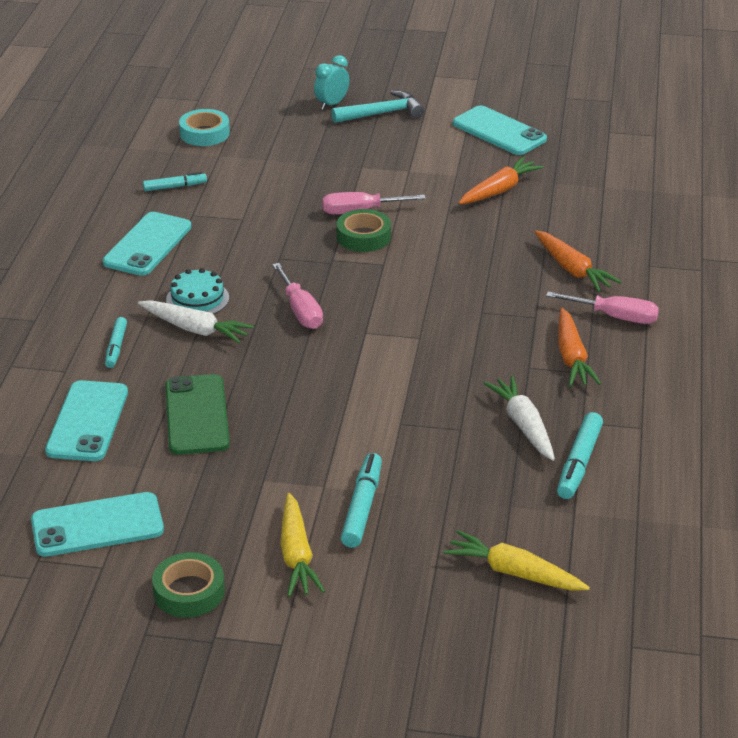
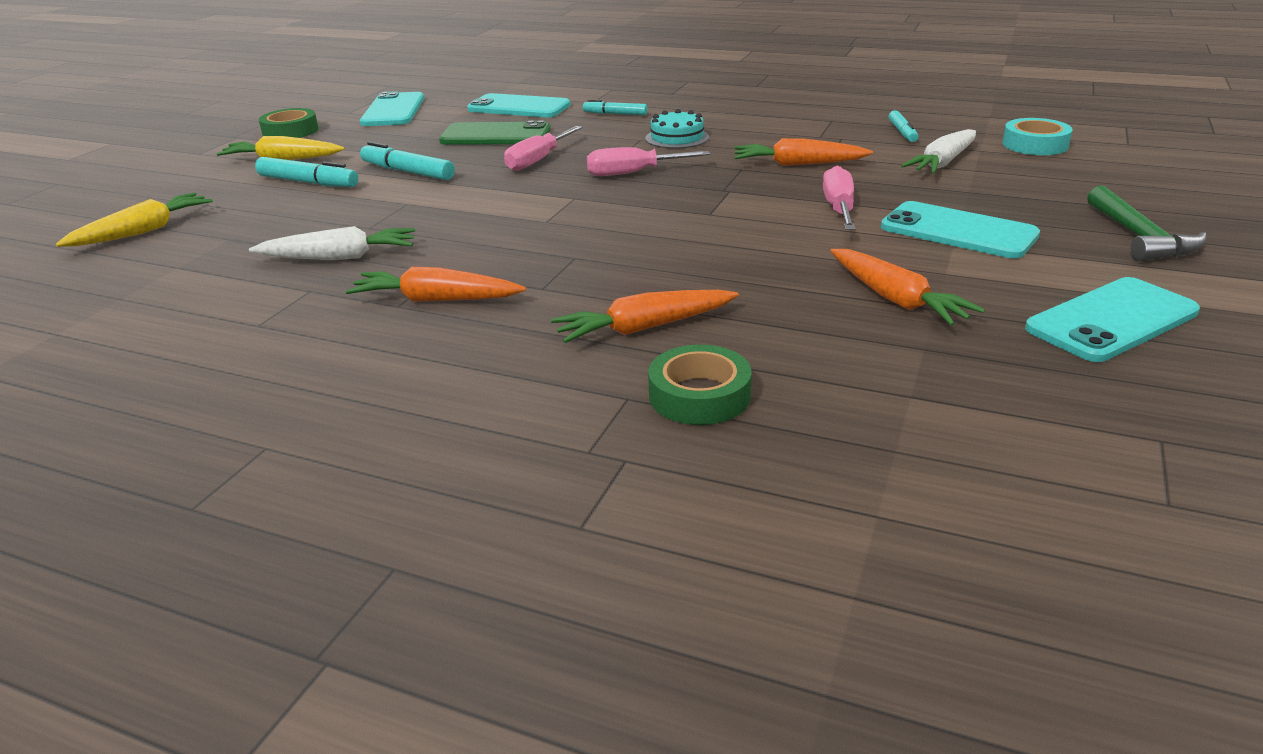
camera: 105 degrees right, 5 degrees down
(147, 245) = (783, 123): turquoise phone -> turquoise phone (958, 231)
(195, 329) = (625, 136): white carrot -> white carrot (942, 163)
(265, 232) = (797, 164): none -> orange carrot
(332, 104) = (1154, 208): turquoise clock -> none
(363, 236) = (776, 207): green tape -> green tape (699, 395)
(382, 113) = (1140, 237): turquoise hammer -> green hammer
(579, 463) = (244, 279): turquoise marker -> turquoise marker (408, 172)
(615, 317) = (502, 343): pink screwdriver -> pink screwdriver (537, 160)

